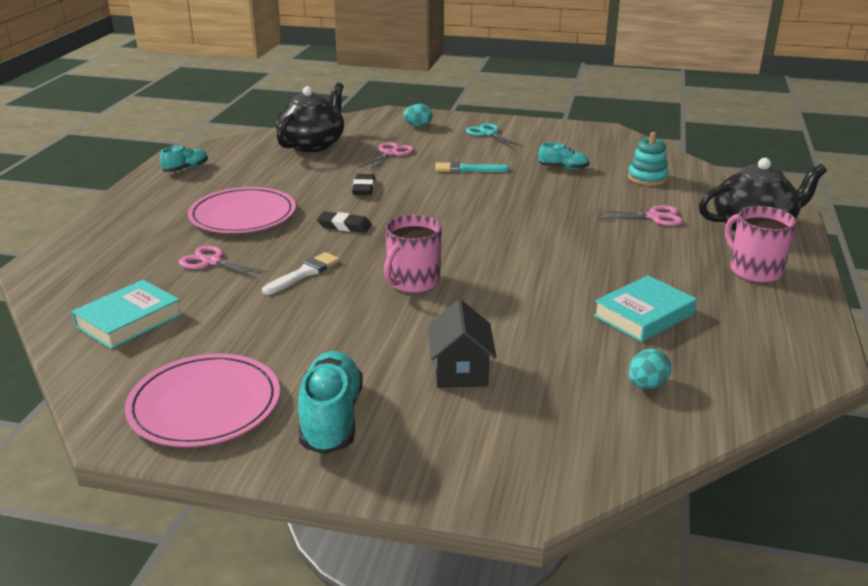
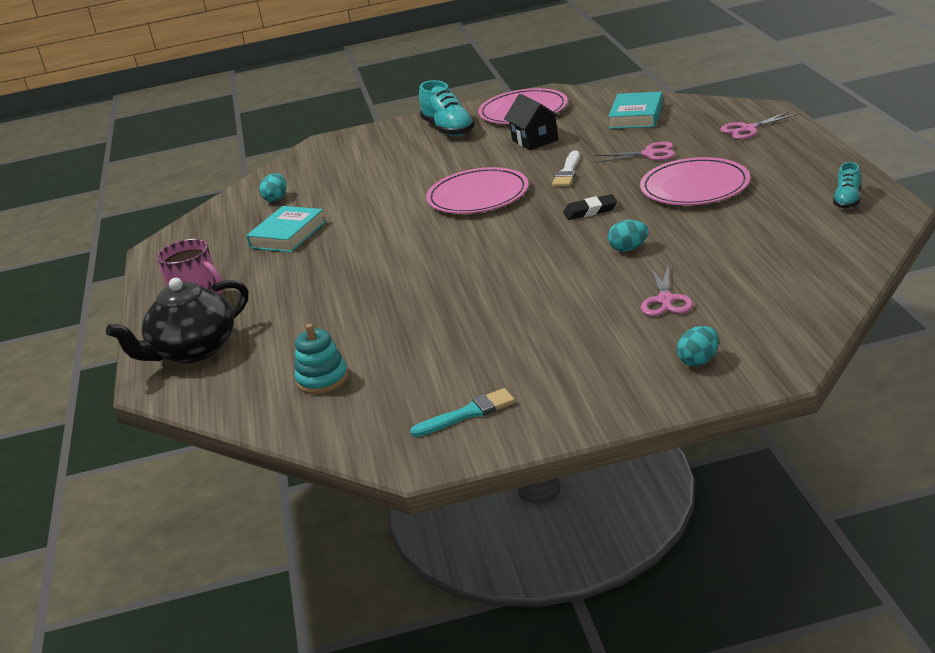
camera: 160 degrees right, 0 degrees up
(313, 144) = (779, 277): black teapot -> none
(363, 188) = (629, 249): black eraser -> turquoise egg
(413, 282) = (478, 196): pink mug -> pink plate
(460, 371) = (395, 167): black house -> black house (535, 140)
(467, 169) = (547, 312): turquoise brush -> turquoise brush (468, 413)
(488, 134) = (583, 383): turquoise scissors -> none
(563, 168) = (434, 357): turquoise shoe -> none
(654, 217) = (300, 325): pink scissors -> pink scissors (748, 129)

